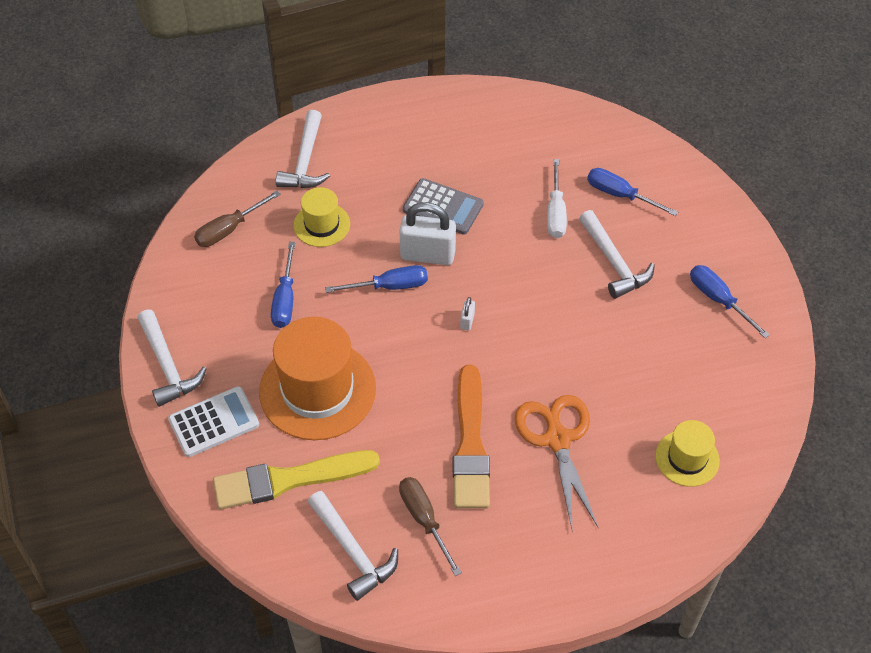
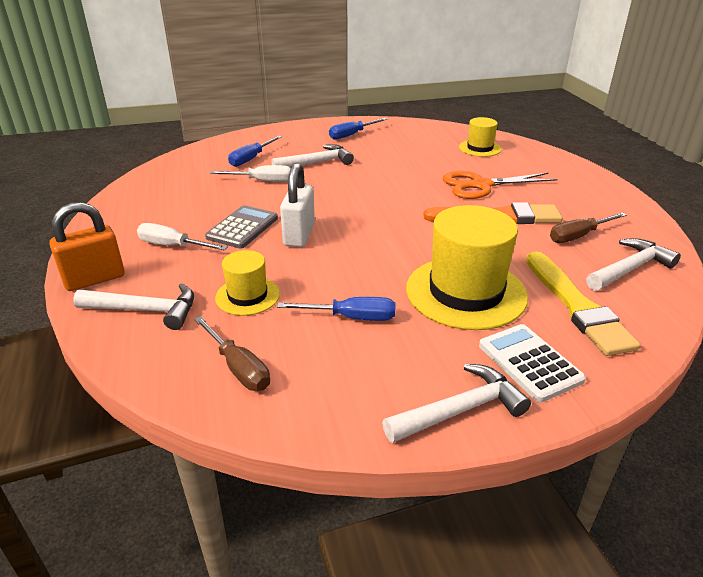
camera: 90 degrees left, 20 degrees down
(317, 390) = (466, 292): orange hat -> yellow hat
(353, 118) = (94, 279): none -> orange padlock
(390, 286) = (335, 254): blue screwdriver -> none
(407, 159) = (172, 246): none -> white screwdriver
(467, 321) = (374, 217): white padlock -> none

